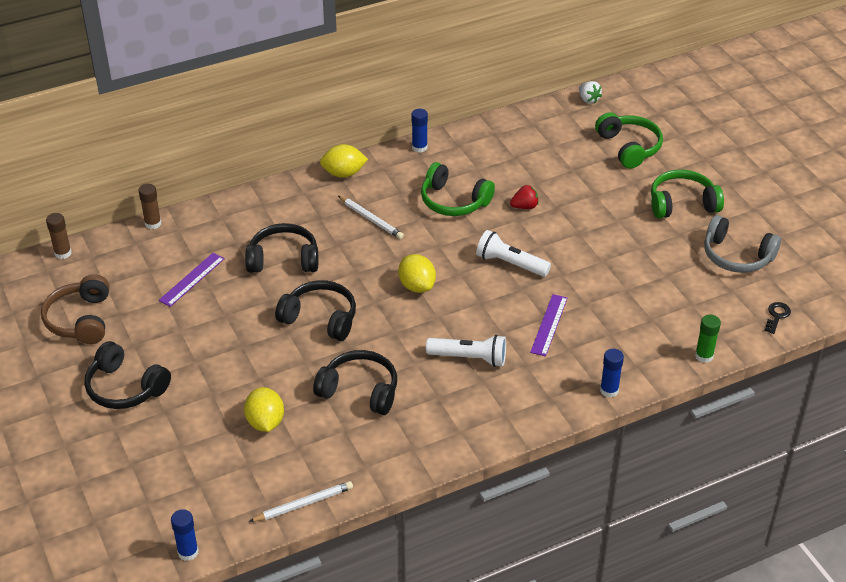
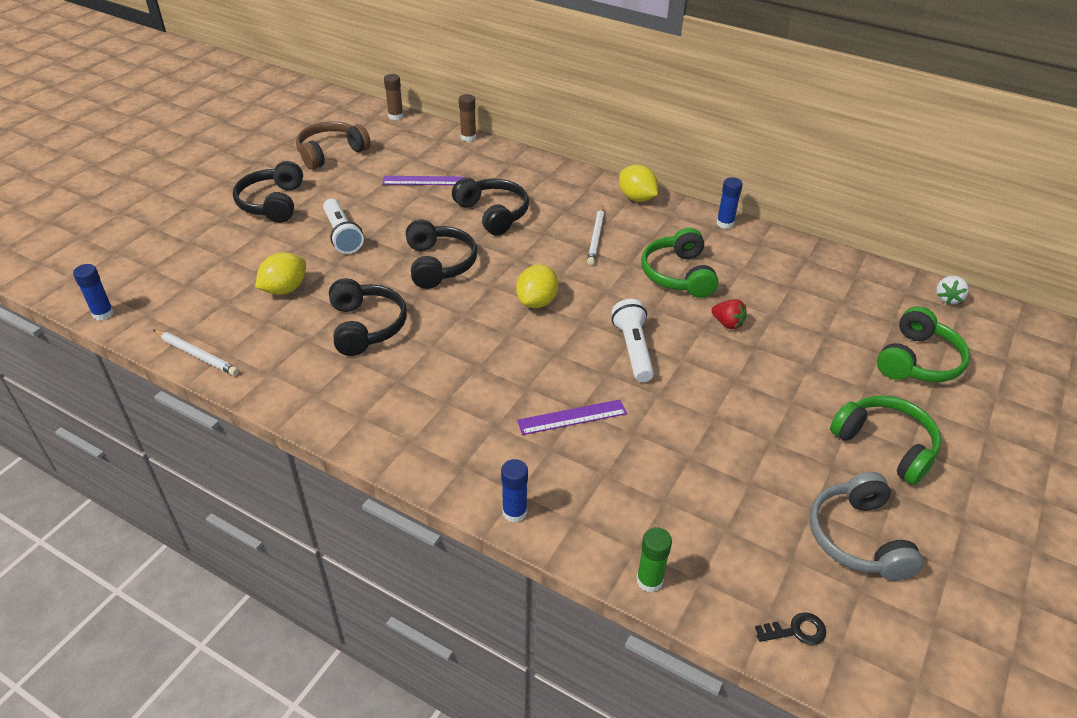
camera: 55 degrees right, 0 degrees up
(469, 358) = (470, 379): white flashlight -> white flashlight (342, 235)

